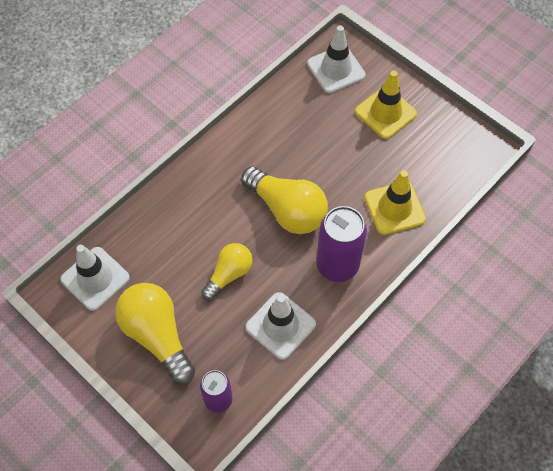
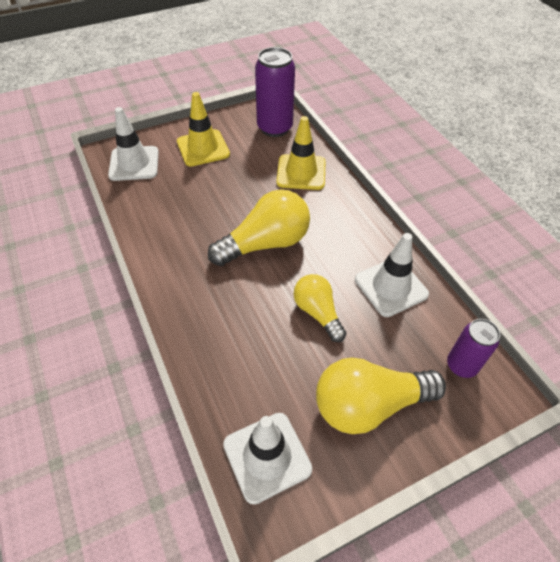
camera: 70 degrees left, 10 degrees down
(337, 265) = (342, 226): purple can -> purple can (275, 128)

